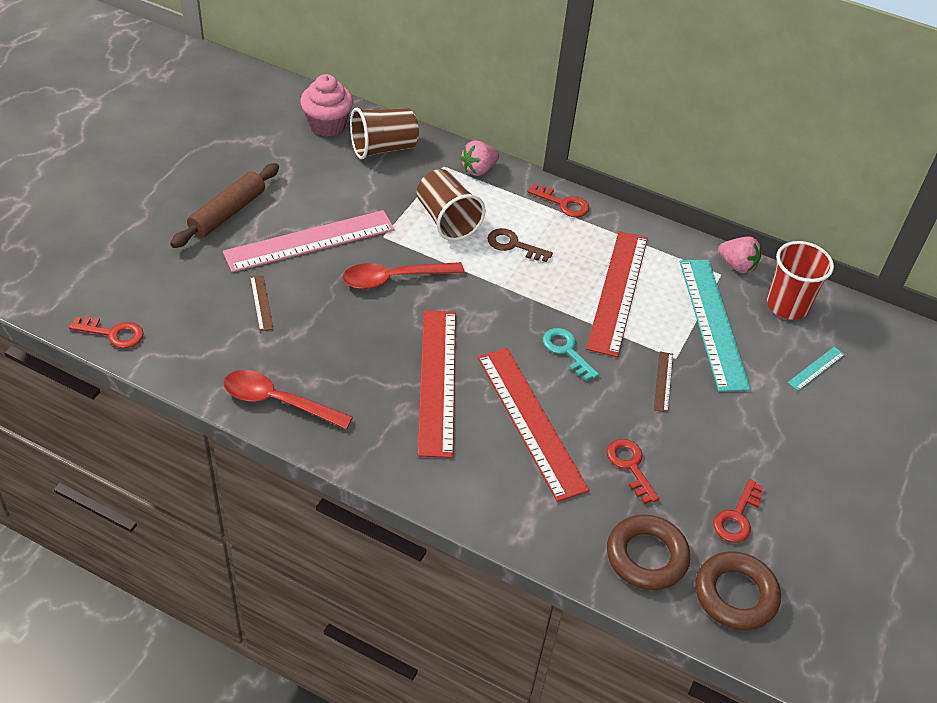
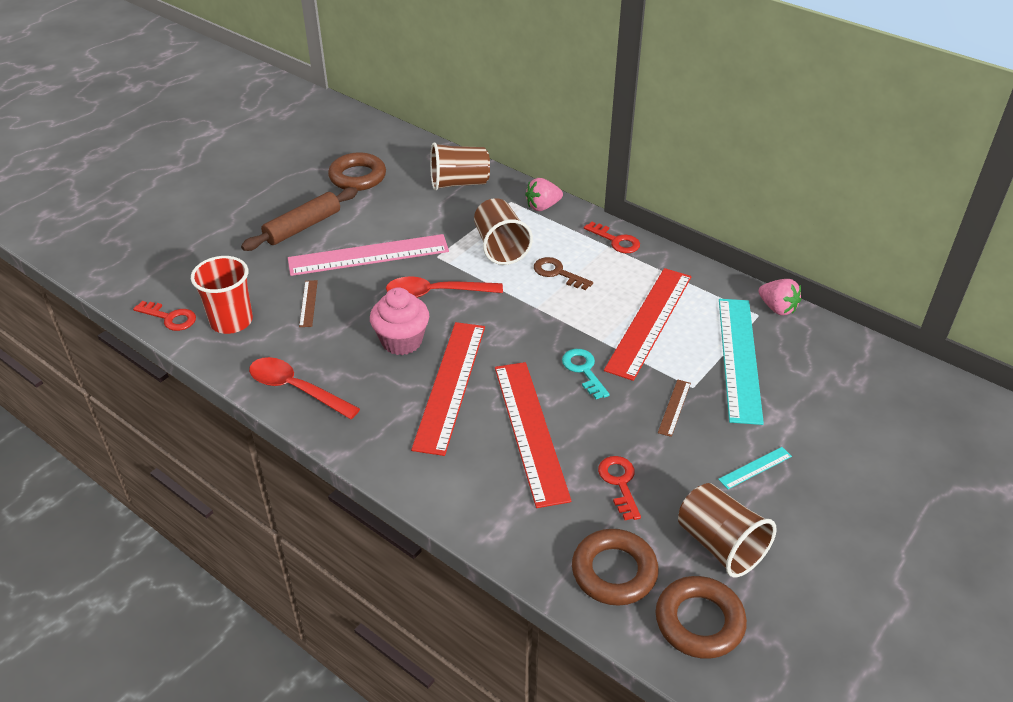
camera: 15 degrees right, 5 degrees down
(270, 148) = (357, 177): none -> brown ring
(327, 125) = (414, 161): pink cupcake -> pink cupcake (402, 341)
(737, 517) = (720, 545): red key -> brown cup
(787, 305) = (821, 349): red cup -> red cup (231, 321)
(816, 368) = (839, 411): turquoise ruler -> turquoise ruler (755, 468)

